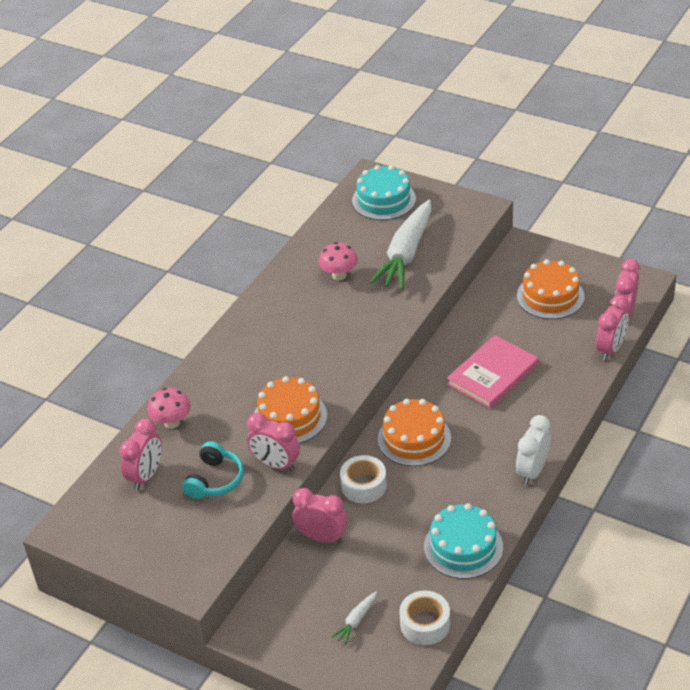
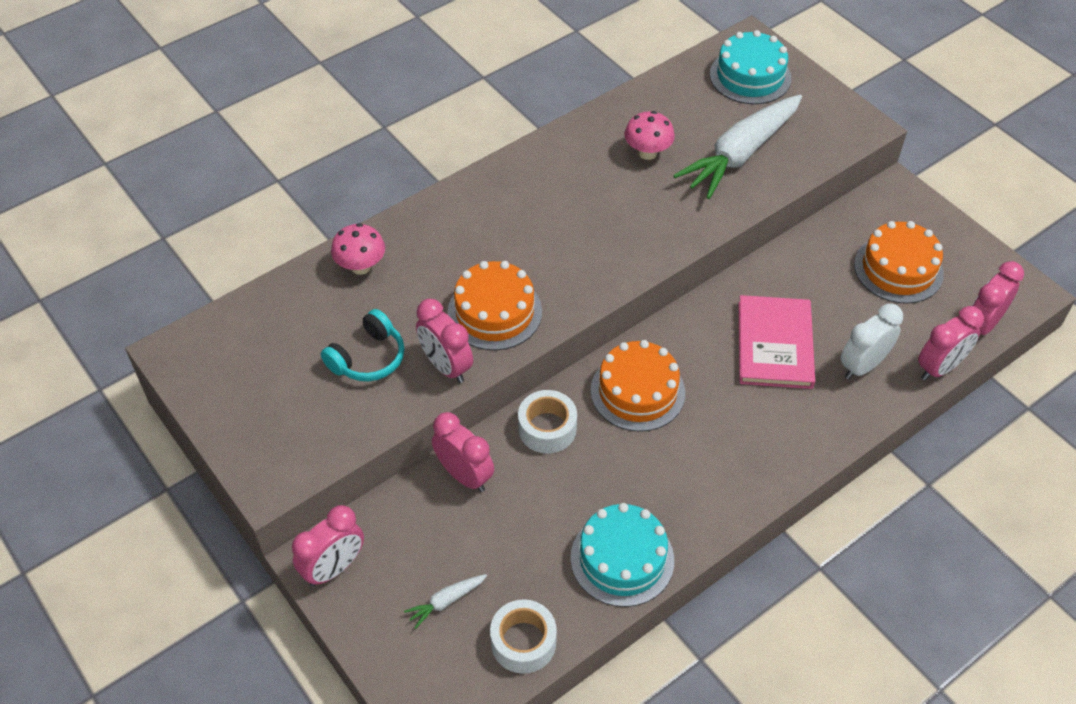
camera: 20 degrees right, 10 degrees up
(146, 476) = (297, 322): pink clock -> pink clock (334, 568)
(492, 374) = (775, 344): pink book -> pink book turned 60 degrees counterclockwise
(532, 471) = (758, 493): white clock -> white clock (862, 366)

